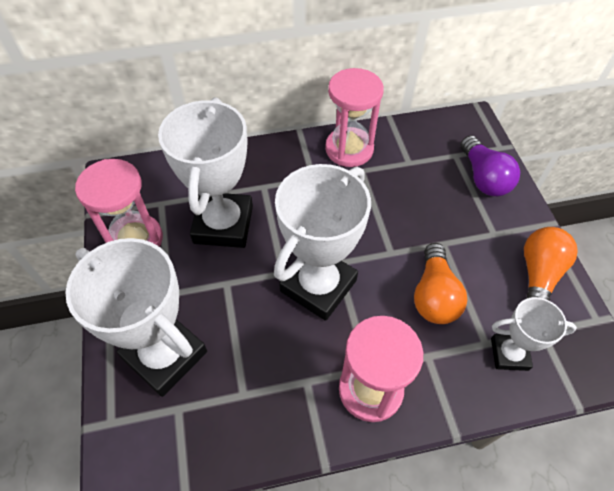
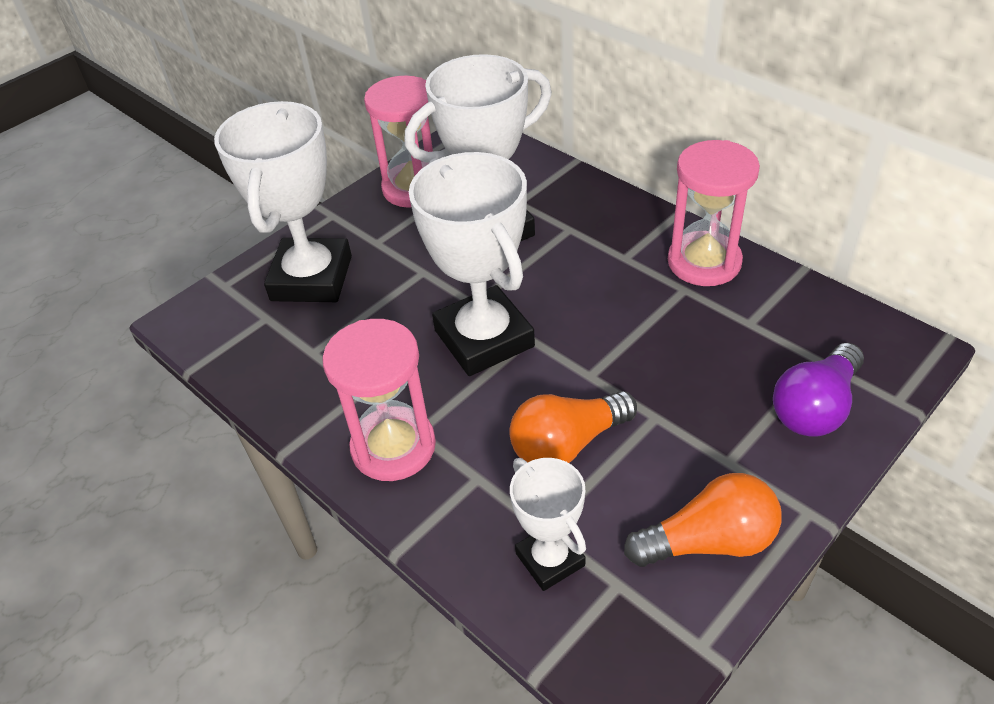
camera: 60 degrees right, 10 degrees down
(318, 286) = (484, 338): white trophy -> white trophy turned 60 degrees clockwise

